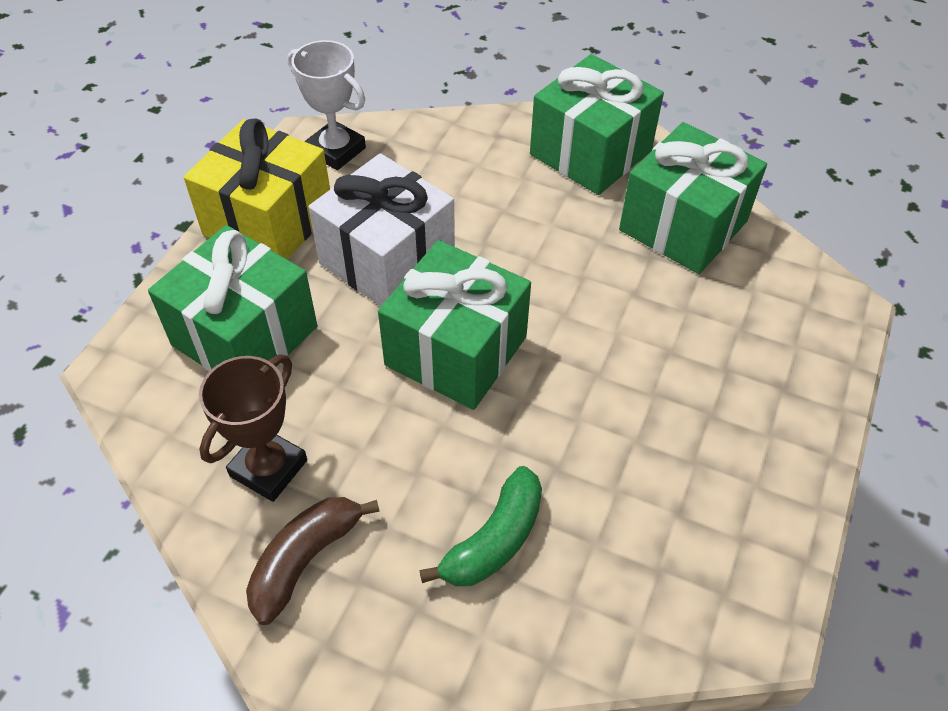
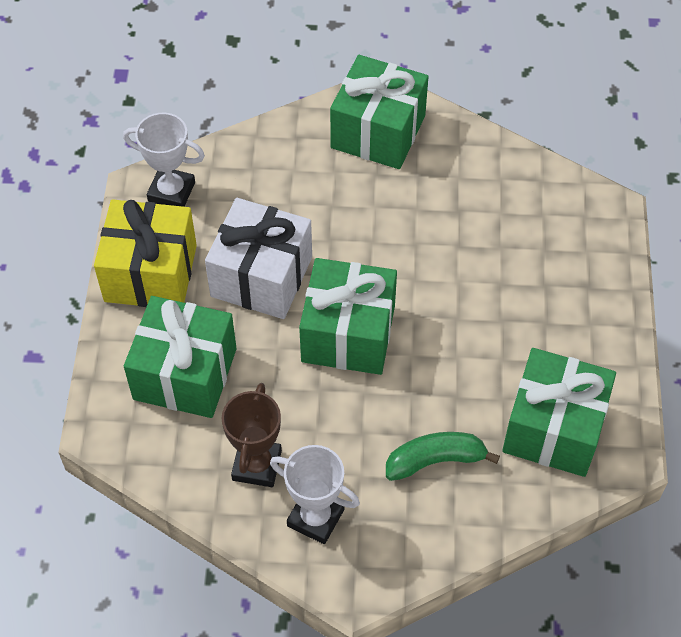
camera: 20 degrees left, 5 degrees up
(305, 560) = (315, 518): brown banana -> white trophy
(494, 540) = (435, 460): green banana -> green banana turned 120 degrees counterclockwise
(683, 225) = (473, 176): green gift -> green gift (553, 428)

